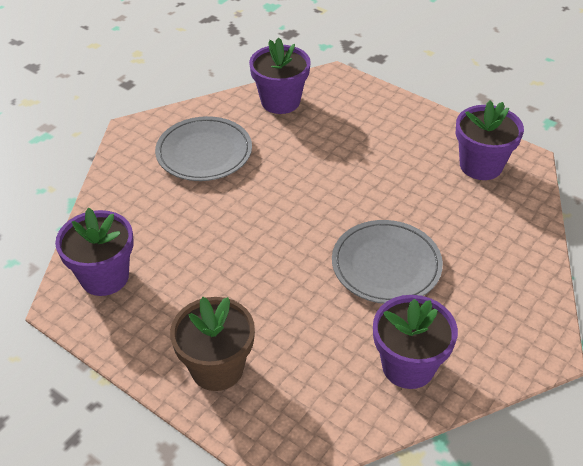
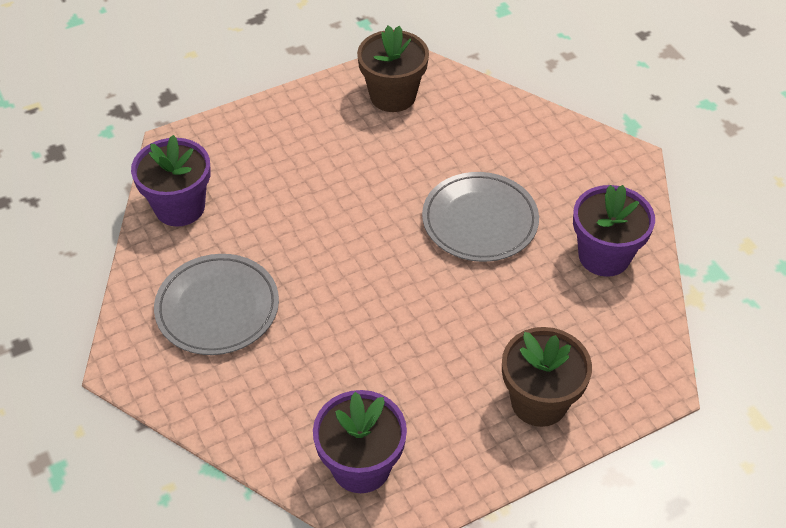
camera: 65 degrees left, 5 degrees up
(481, 165) = (393, 96): purple flower pot -> brown flower pot

